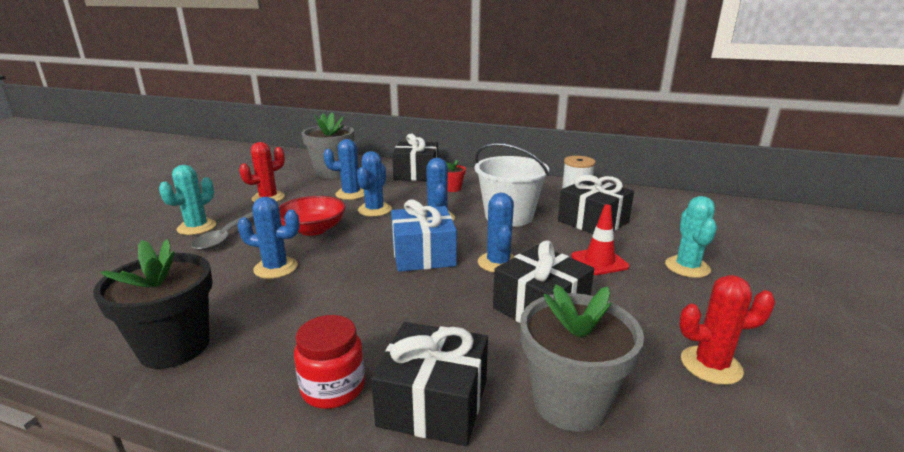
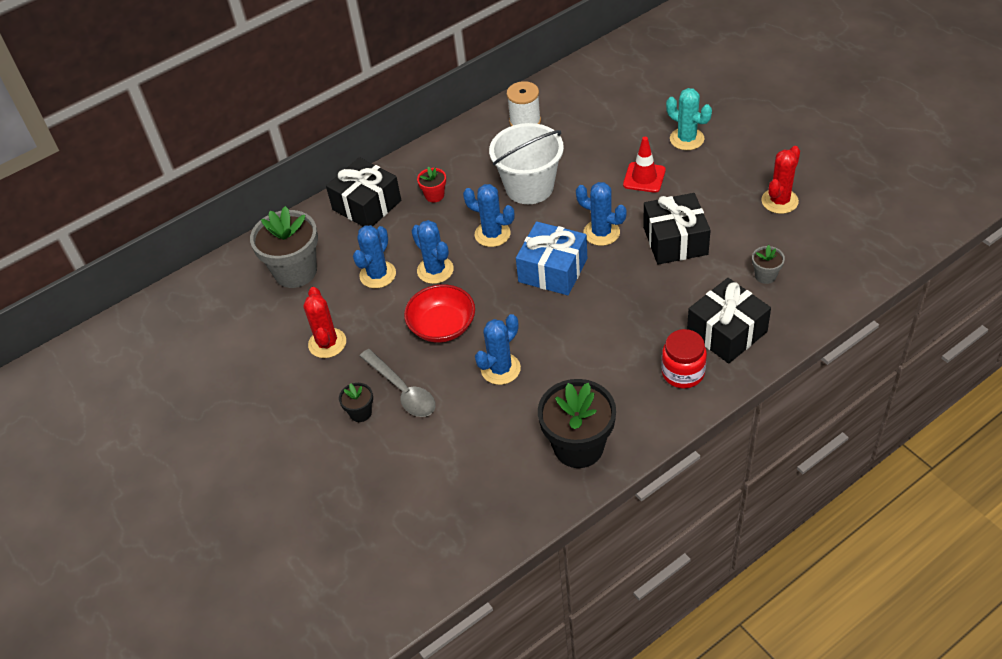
camera: 50 degrees left, 25 degrees up
(197, 227) = (360, 413): turquoise cactus -> black flower pot
(570, 402) = (765, 275): grey flower pot -> grey flower pot, size x0.47
(593, 221) = (583, 142): black gift -> none

